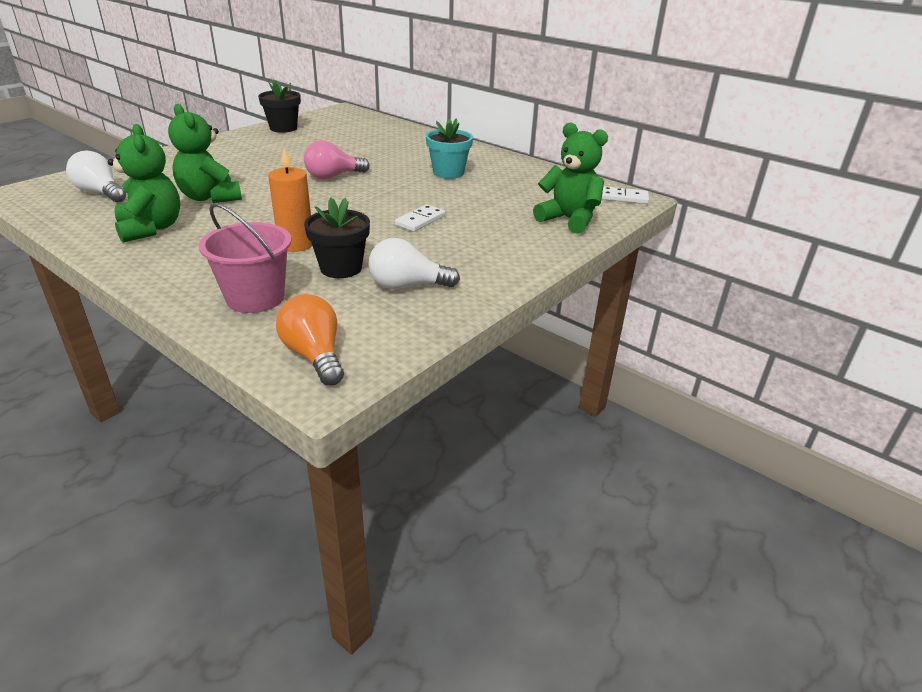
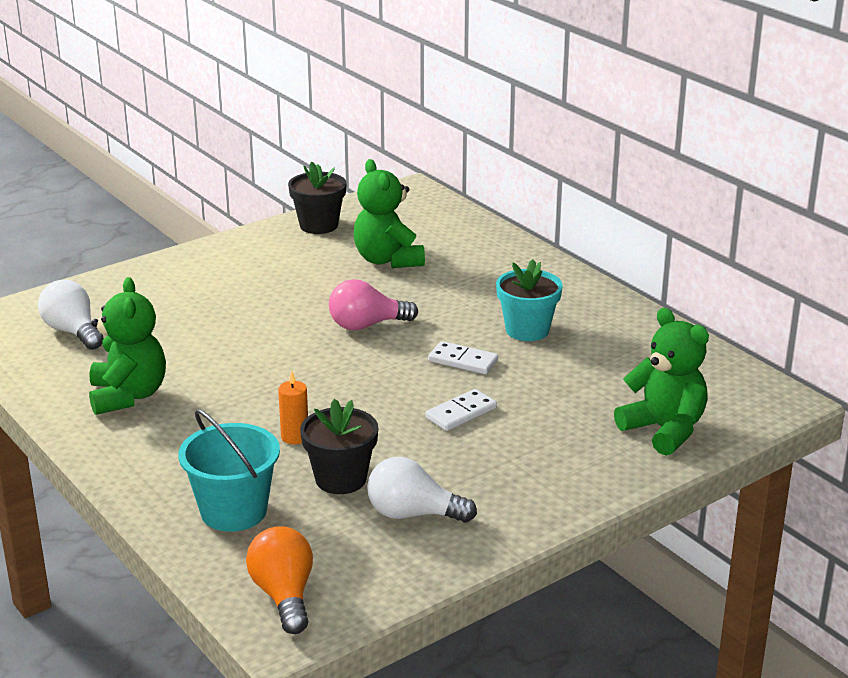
camera: 15 degrees right, 5 degrees down
(210, 197) = (203, 350): green teddy bear -> green teddy bear (388, 260)
(255, 298) = (233, 511): pink bucket -> turquoise bucket
(296, 244) = (295, 437): orange candle -> orange candle, size x0.63
(624, 197) = (764, 397): white domino -> white domino (463, 361)

